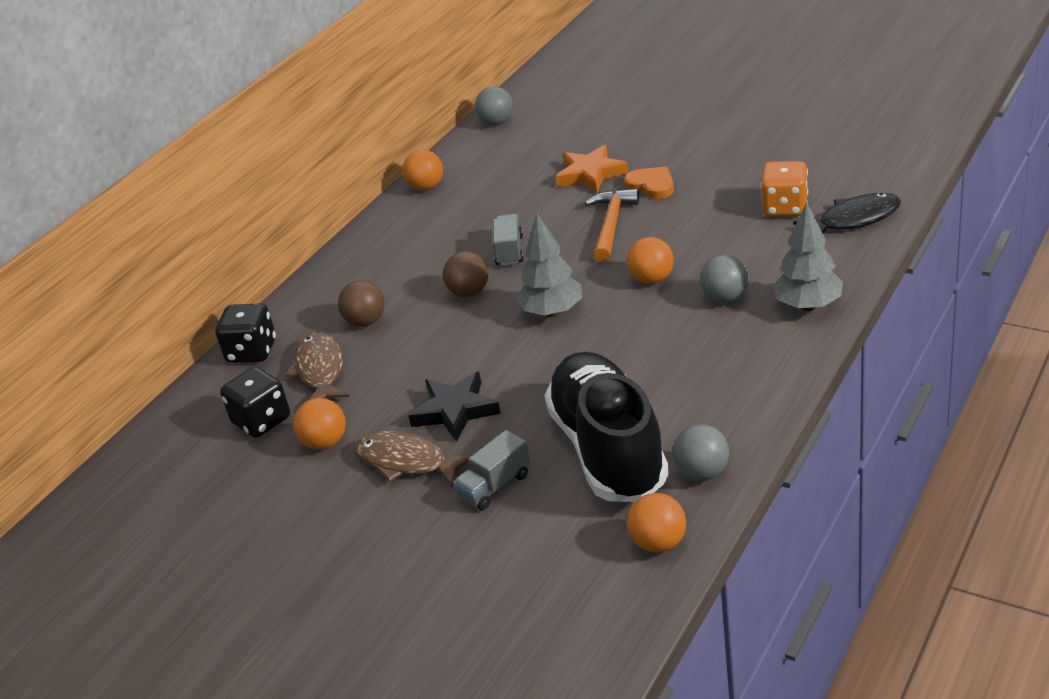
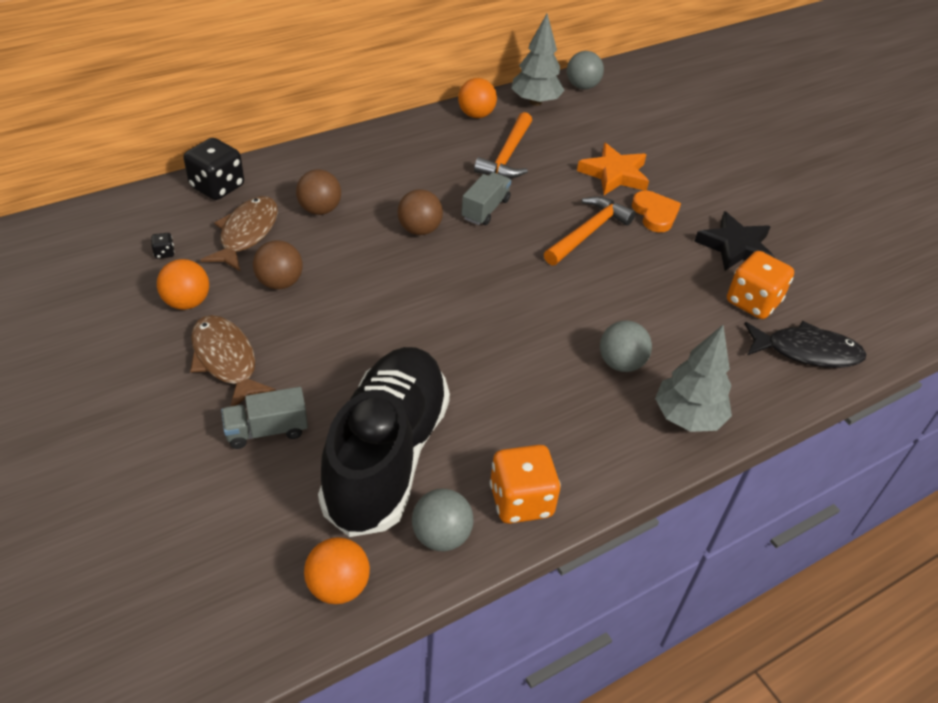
camera: 20 degrees right, 10 degrees up
(262, 421) = (164, 253): black dice -> black dice, size x0.42
(391, 388) = (280, 282): none -> brown ball
(455, 410) = (306, 335): black star -> black star (735, 247)
(486, 204) = (507, 156): none -> orange hammer
(552, 312) = (466, 288): grey tree -> grey tree (535, 102)
(652, 279) = (575, 305): orange ball -> none
(738, 420) = (521, 501): none -> orange dice

